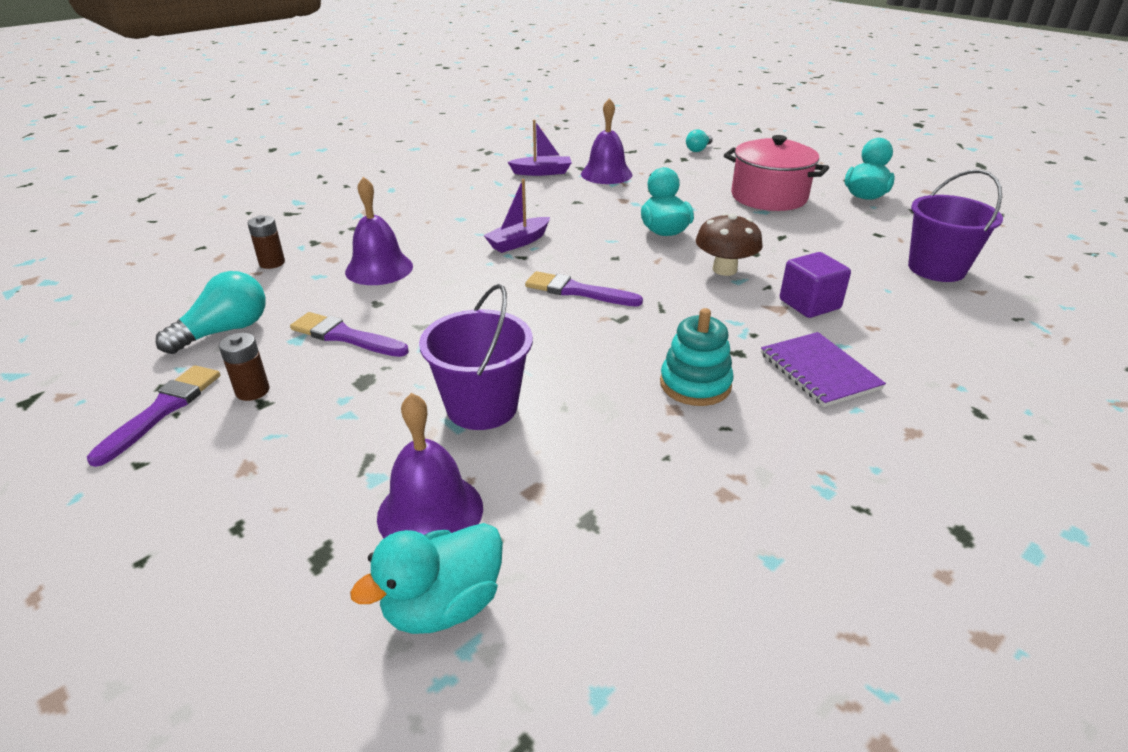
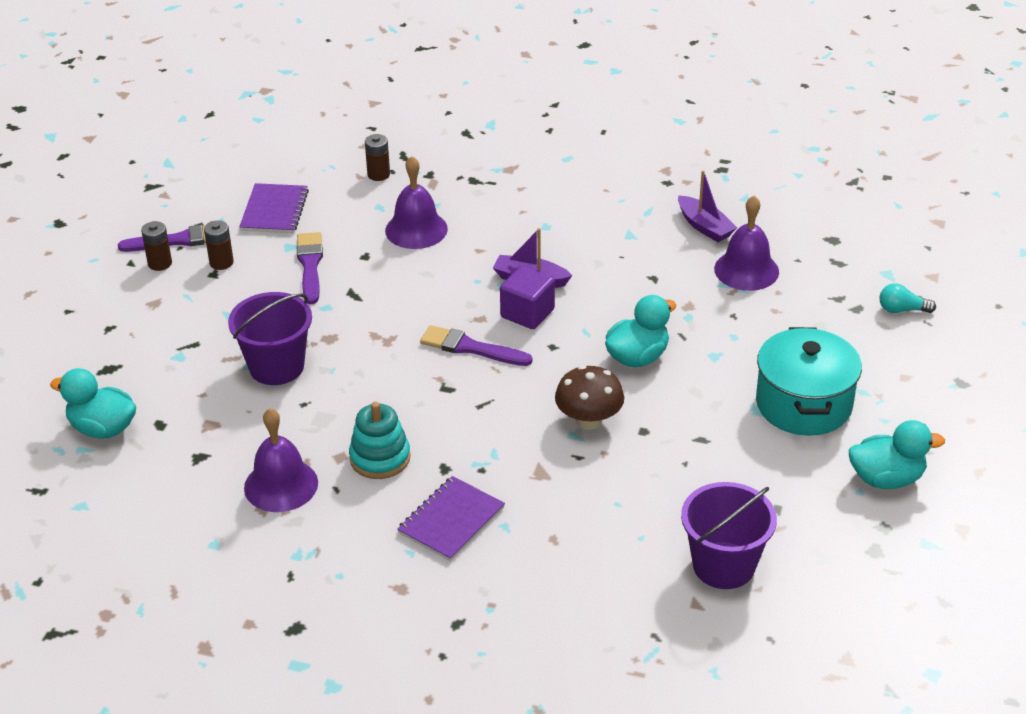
camera: 60 degrees right, 5 degrees up
(179, 438) = (160, 263): none -> brown battery
(225, 331) = (274, 210): turquoise light bulb -> purple notebook
(430, 511) = (166, 391): purple bell -> purple bell (281, 485)
(577, 291) = (471, 348): purple brush -> purple brush turned 60 degrees counterclockwise
(769, 197) = (803, 404): pink pot -> turquoise pot
(809, 304) = (565, 491): purple cube -> purple cube (527, 313)

